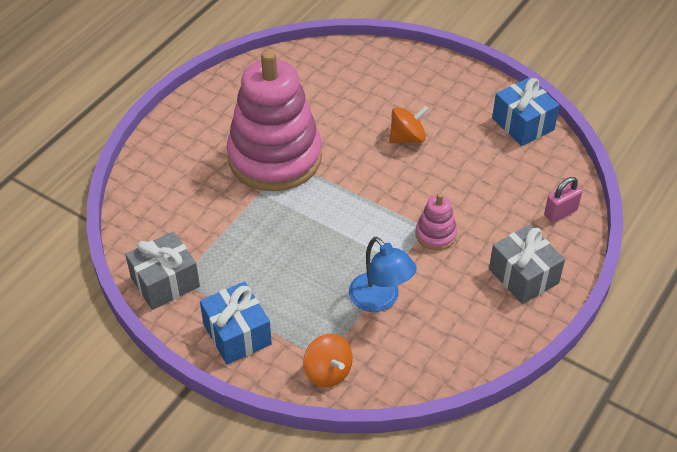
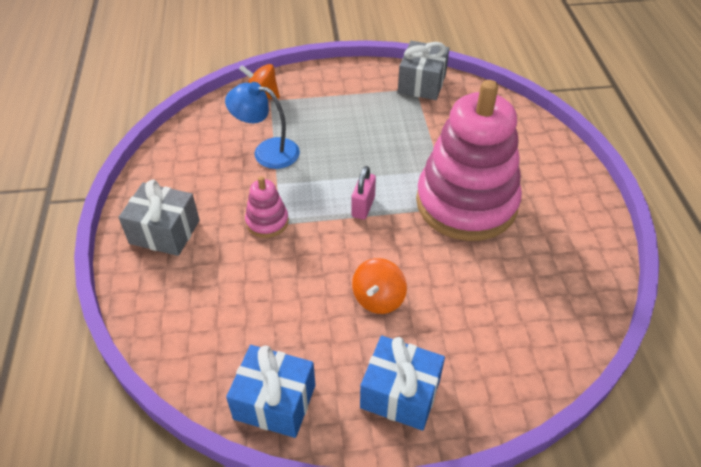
camera: 140 degrees right, 0 degrees up
(237, 334) = (341, 84): blue gift -> blue gift (400, 394)
(560, 213) = (164, 313): pink padlock -> pink padlock (363, 207)

